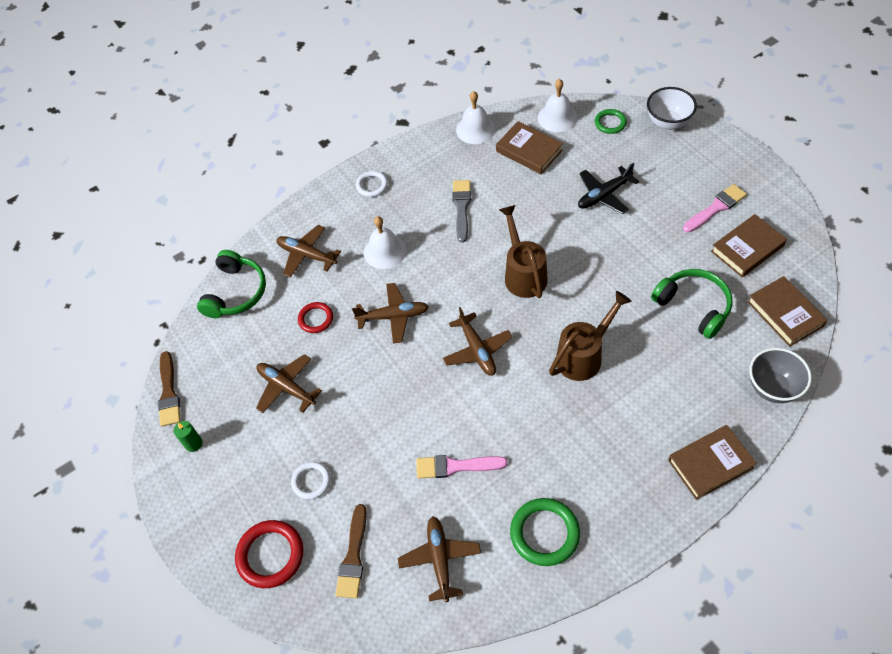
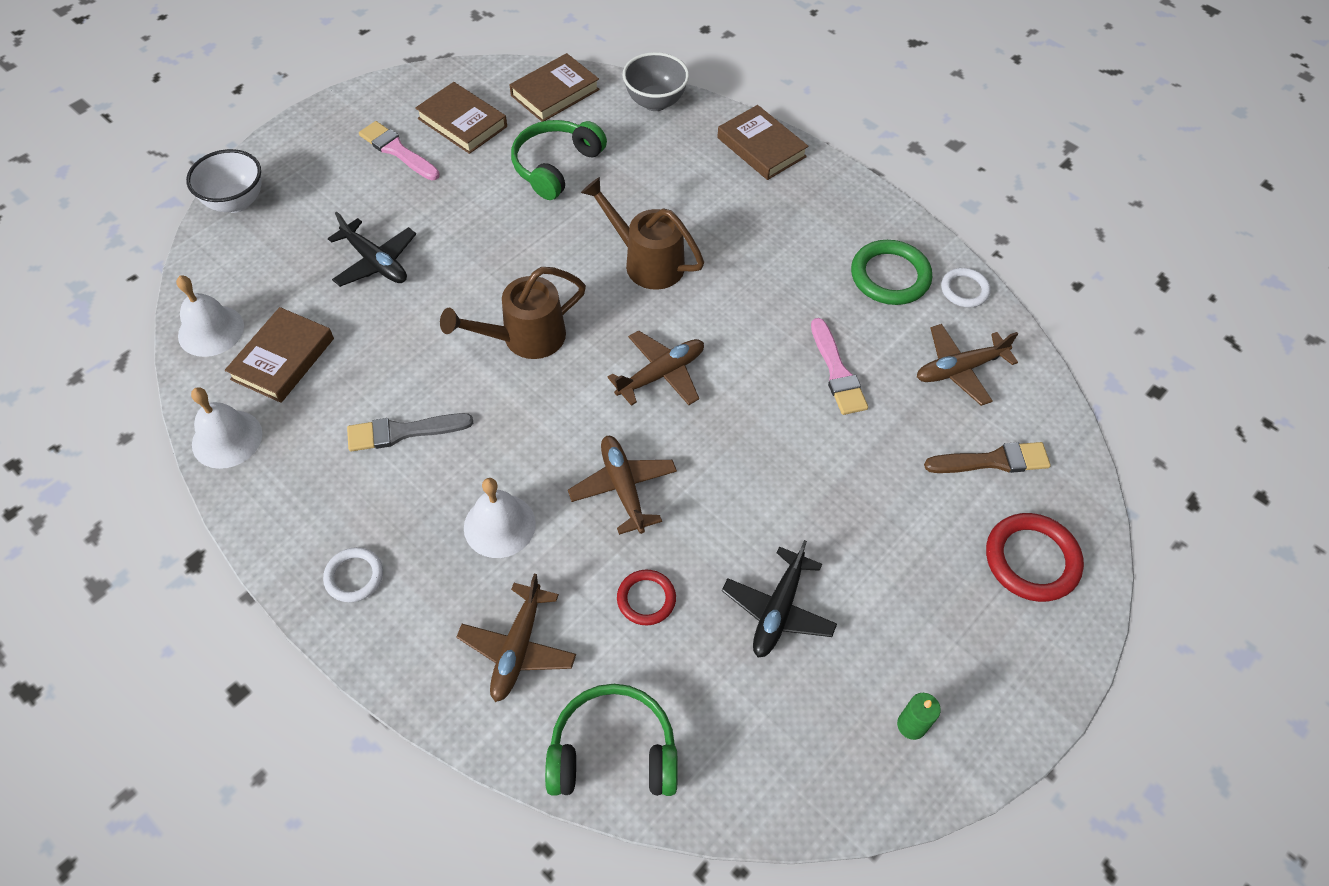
camera: 110 degrees left, 0 degrees up
(169, 393) = (836, 803): brown brush -> none
(286, 387) = (778, 610): brown plane -> black plane
(311, 481) = (913, 535): white ring -> white ring (964, 290)
(610, 123) = (230, 265): green ring -> none

